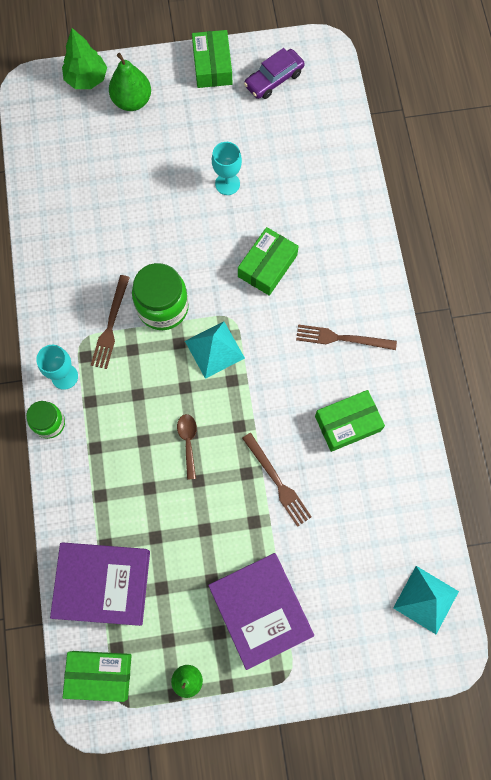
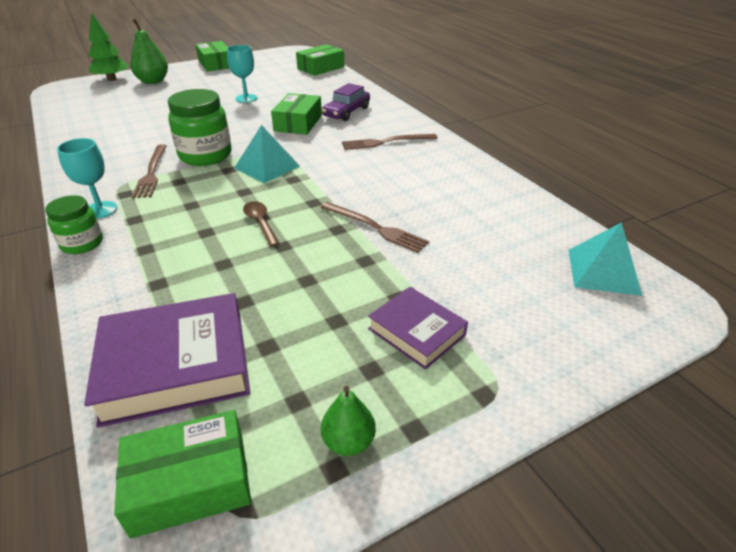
camera: 20 degrees left, 35 degrees down
(260, 610) = (416, 332): purple book -> purple book, size x0.59
(274, 79) = (266, 62): purple car -> purple car (346, 112)
(347, 423) = (423, 180): green box -> green box (321, 68)

